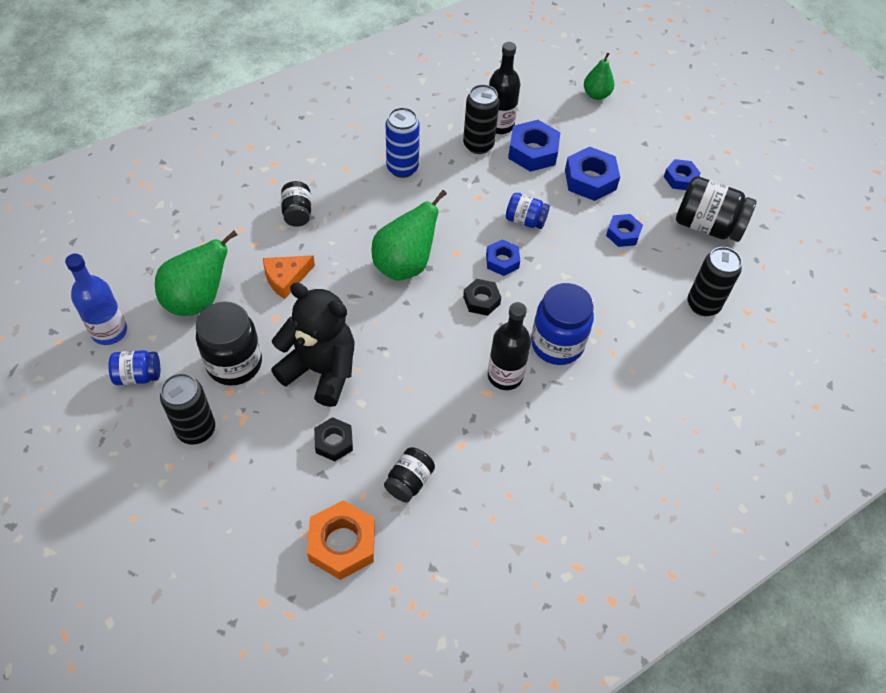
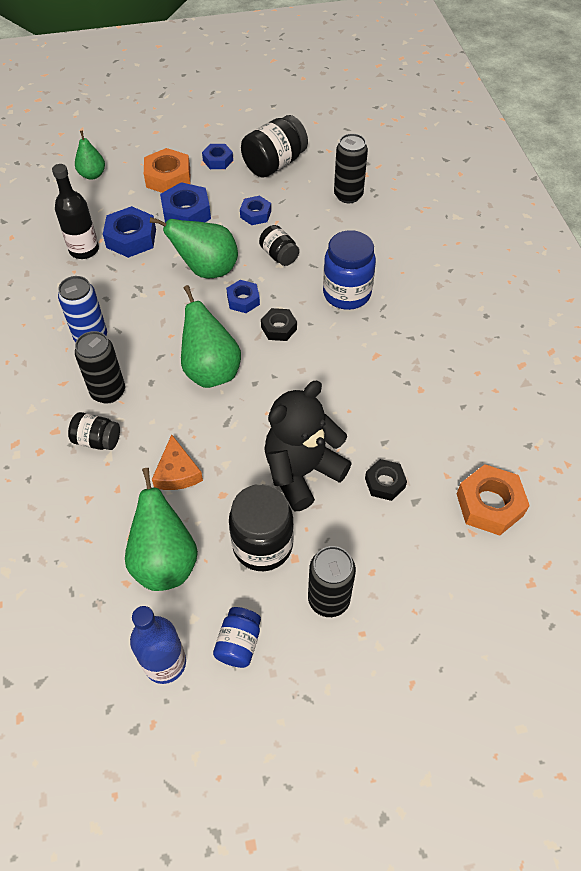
camera: 65 degrees left, 0 degrees up
(409, 481) = (444, 437): black jar -> black jar (279, 255)
(478, 145) = (98, 272): black can -> black can (108, 392)
(505, 376) = (364, 338): black bottle -> none
(525, 220) = (207, 270): blue jar -> green pear
(629, 149) = (168, 178): none -> orange nut

